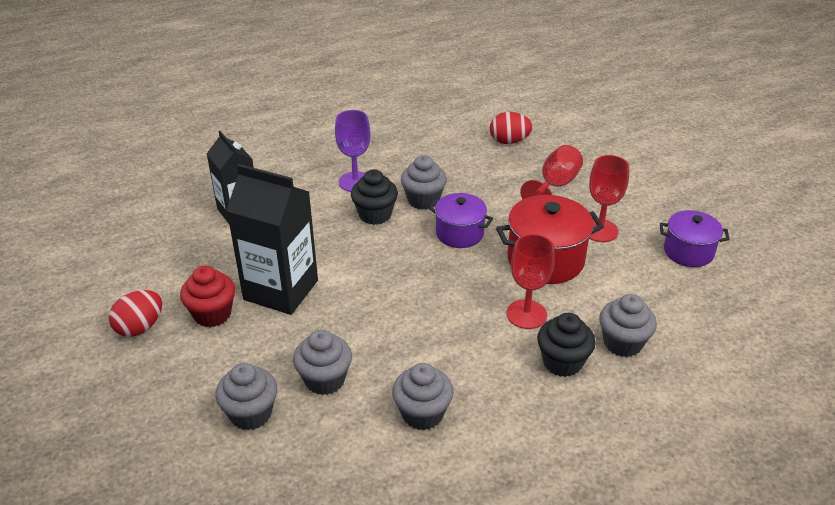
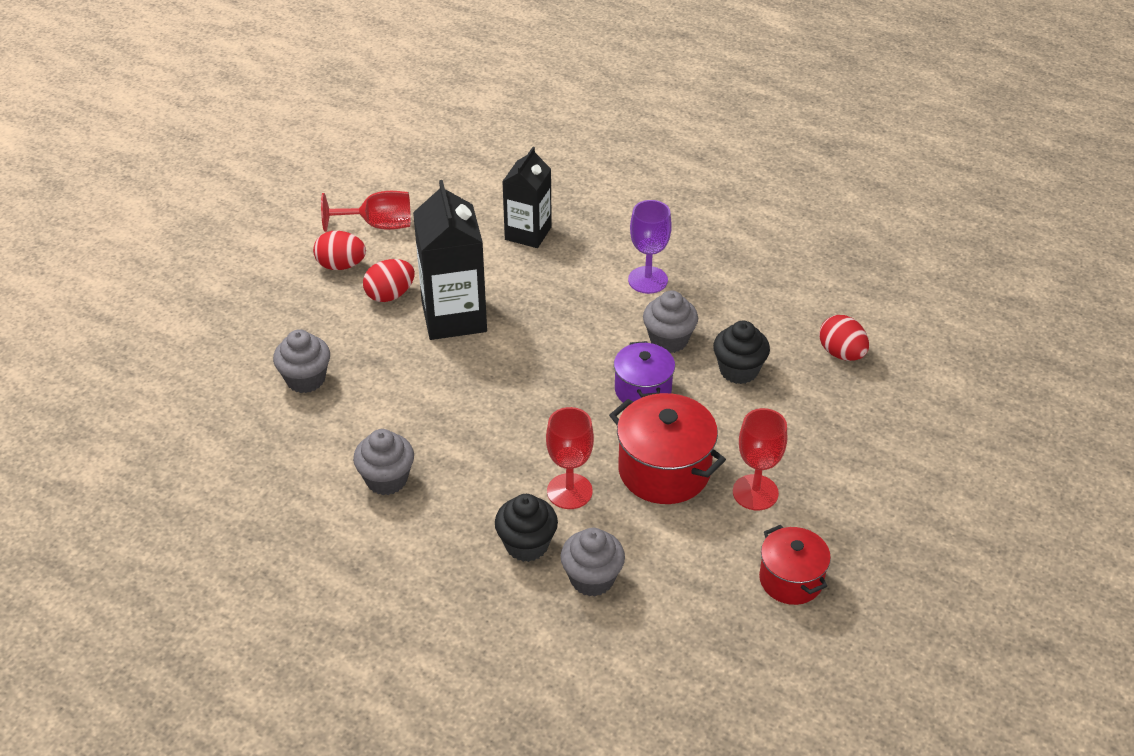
camera: 55 degrees right, 5 degrees up
(212, 314) = (390, 295): red cupcake -> red egg
(325, 380) = (375, 401): grey cupcake -> none
(375, 215) = (612, 319): black cupcake -> black cupcake (738, 370)
(555, 186) = (798, 425): red goblet -> red goblet (378, 225)
(688, 252) = (791, 580): purple pot -> red pot

